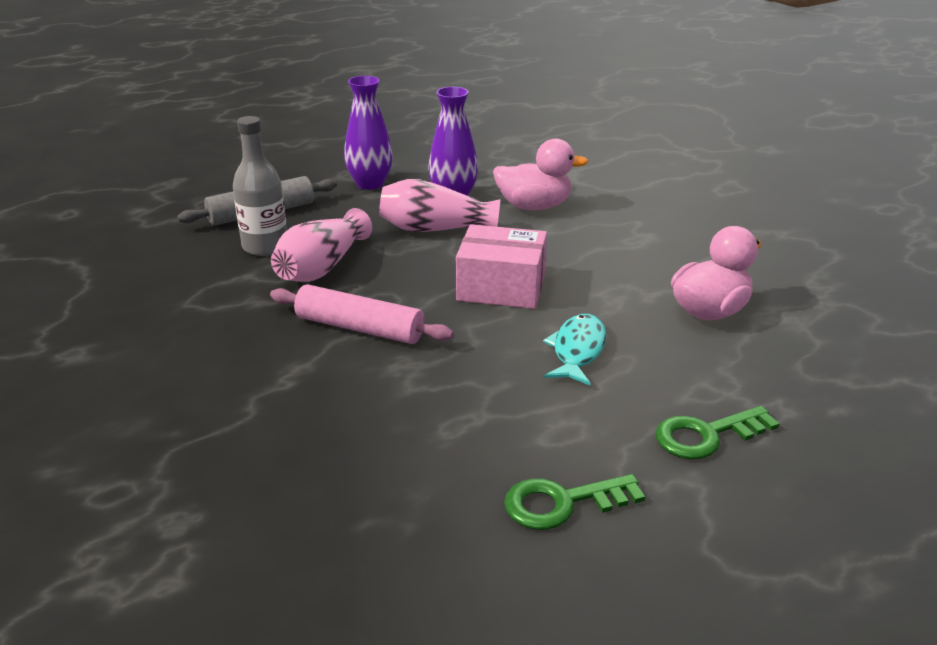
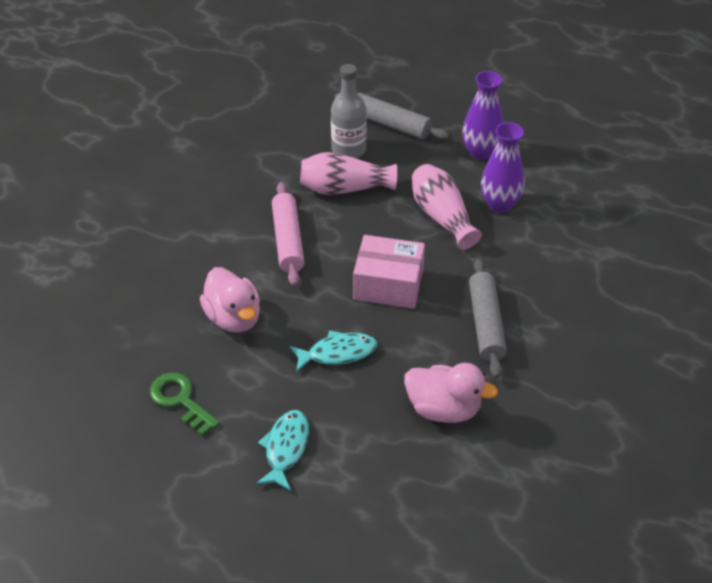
camera: 60 degrees right, 15 degrees up
(501, 287) = (388, 284): pink box -> pink box turned 60 degrees counterclockwise
(534, 206) = (526, 254): pink duck -> pink duck (234, 318)
(608, 253) = (485, 324): none -> grey rolling pin
(706, 435) = (286, 448): green key -> turquoise fish

